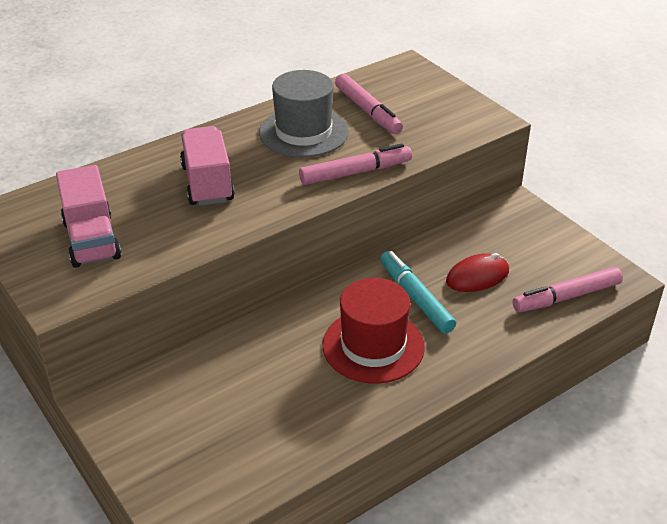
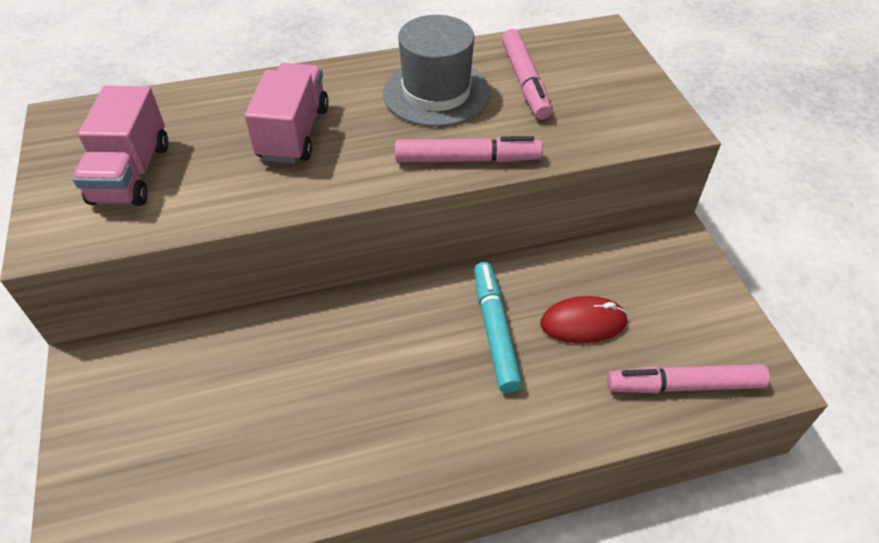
camera: 20 degrees right, 10 degrees up
(373, 346) = (413, 382): red hat -> none

